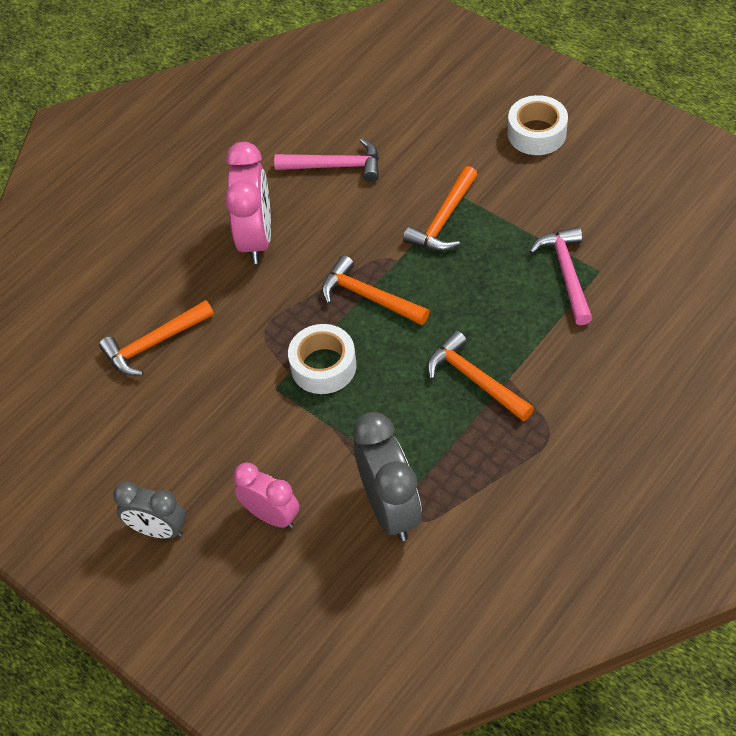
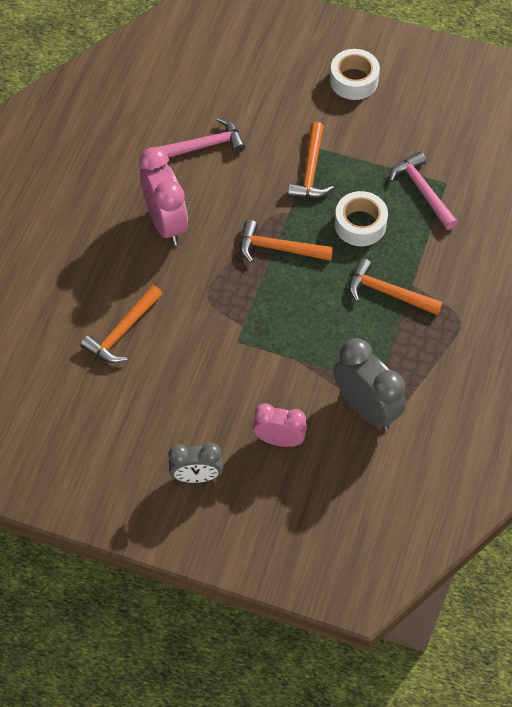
camera: 25 degrees left, 5 degrees up
(323, 366) = (267, 313): white tape -> white tape (360, 224)

